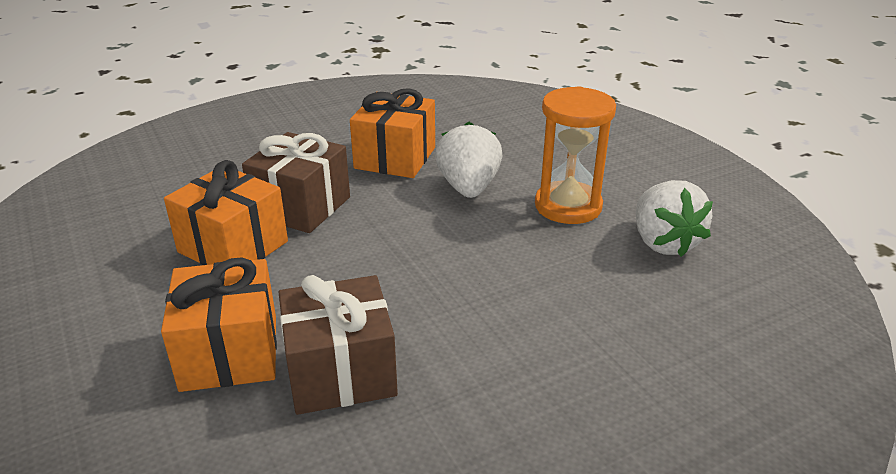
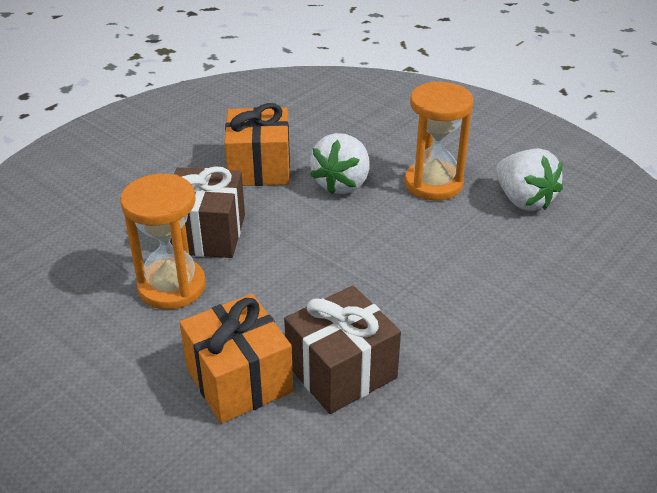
camera: 20 degrees left, 5 degrees up
(233, 247) = (172, 287): orange gift -> orange hourglass
(468, 188) = (342, 184): white strawberry -> white strawberry turned 135 degrees counterclockwise

